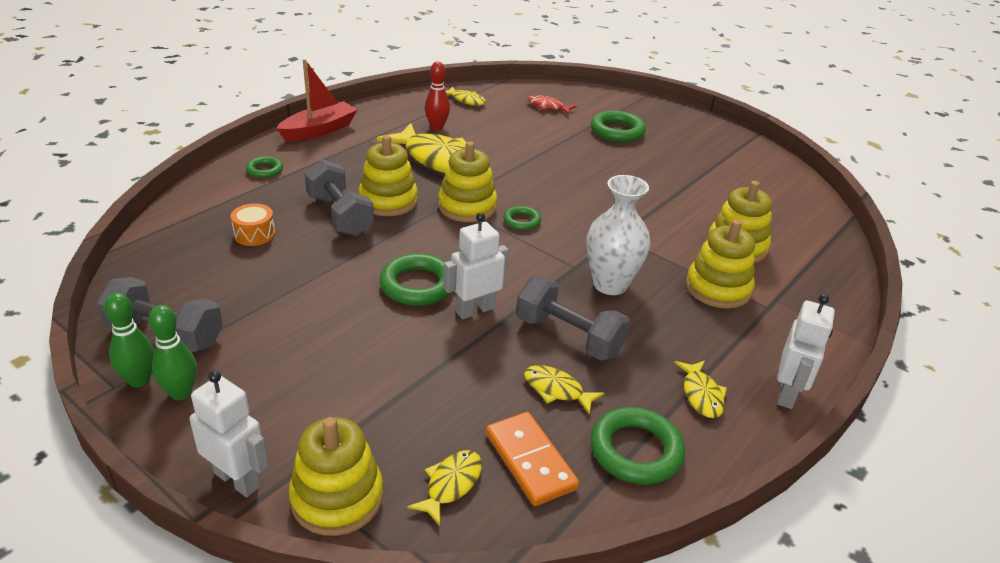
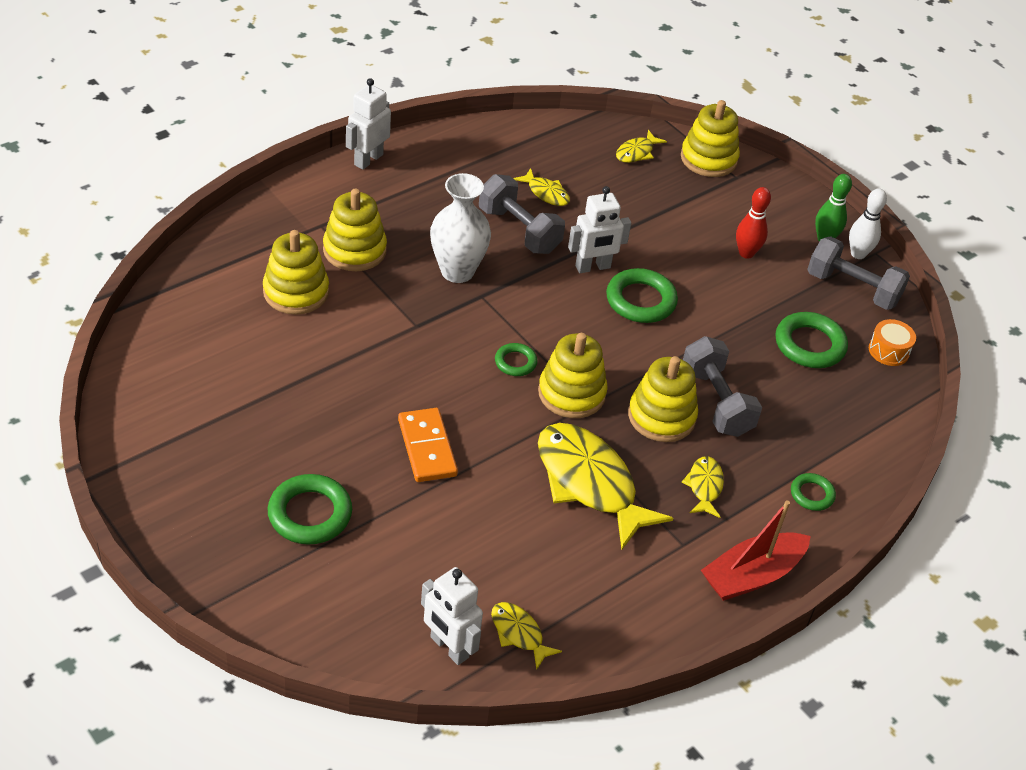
camera: 170 degrees left, 10 degrees up
(139, 380) = (858, 254): green bowling pin -> white bowling pin
(237, 479) = (771, 179): white robot -> white robot (449, 647)
(254, 234) = (803, 388): orange drum -> orange drum (888, 351)
(437, 127) = (580, 561): red bowling pin -> red bowling pin (746, 253)
(530, 461) = (581, 155): orange domino -> orange domino (427, 447)
(548, 107) = (389, 596): red fish -> none
(636, 451) = (507, 147): green ring -> green ring (809, 345)
(701, 395) = (436, 170): yellow fish -> yellow fish (704, 486)

